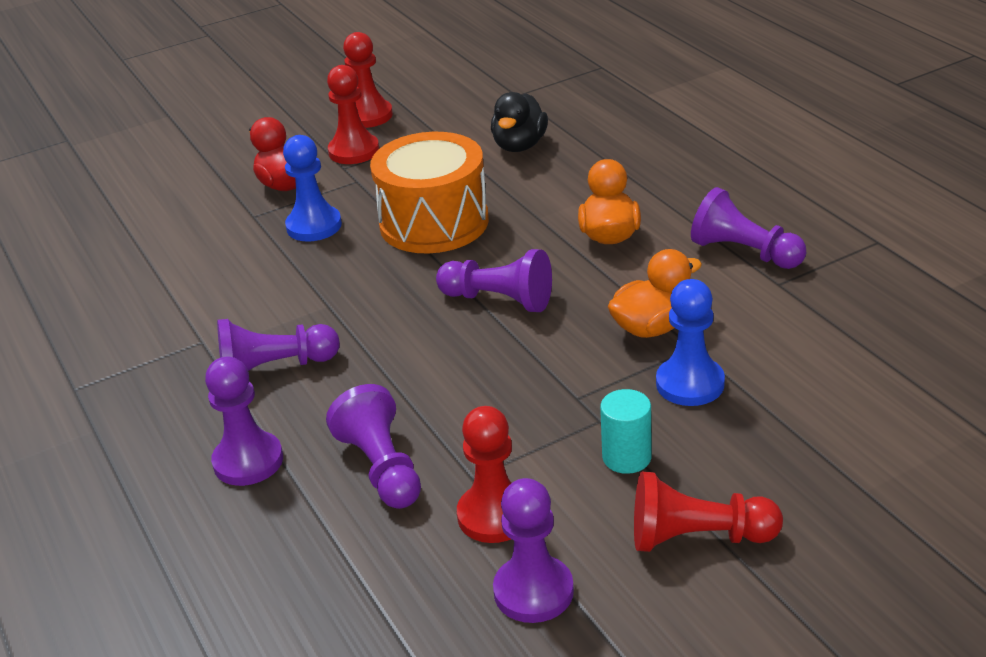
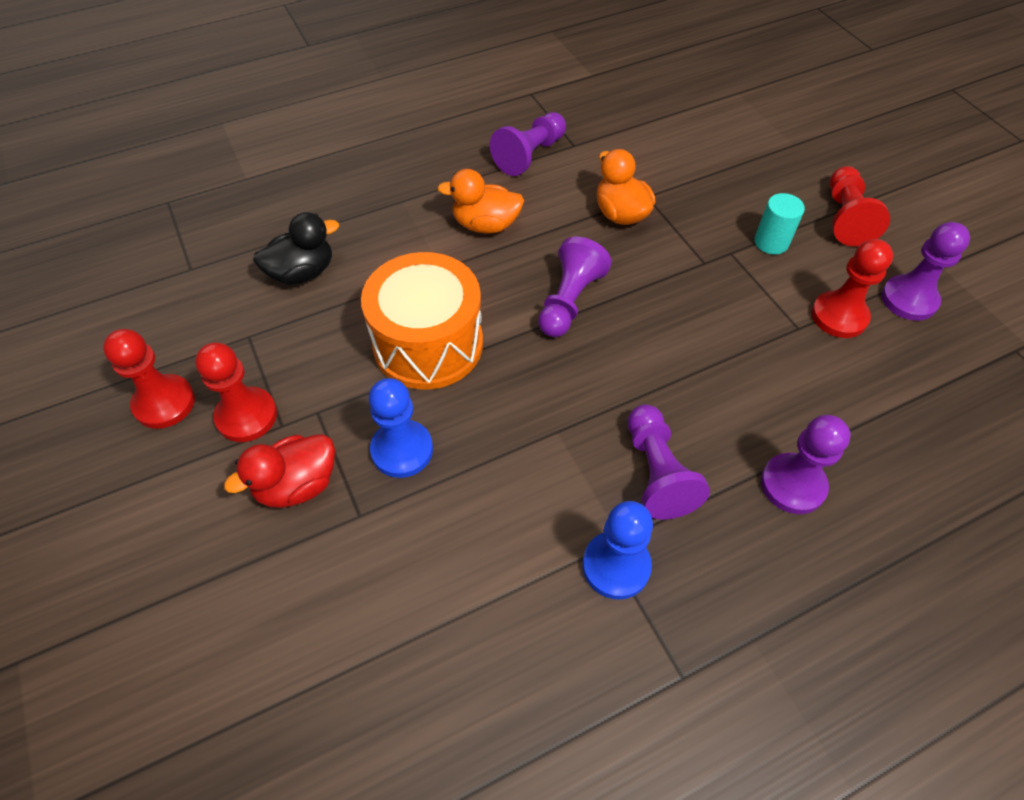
camera: 90 degrees left, 20 degrees up
(382, 468) = (793, 384): purple pawn -> none
(519, 145) = (302, 273): black duck -> black duck turned 45 degrees counterclockwise
(690, 384) = (690, 203): blue pawn -> blue pawn (616, 566)

